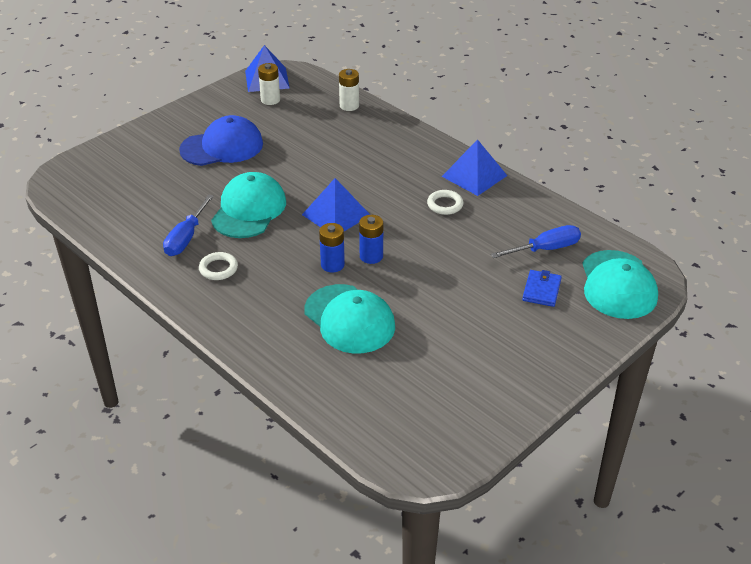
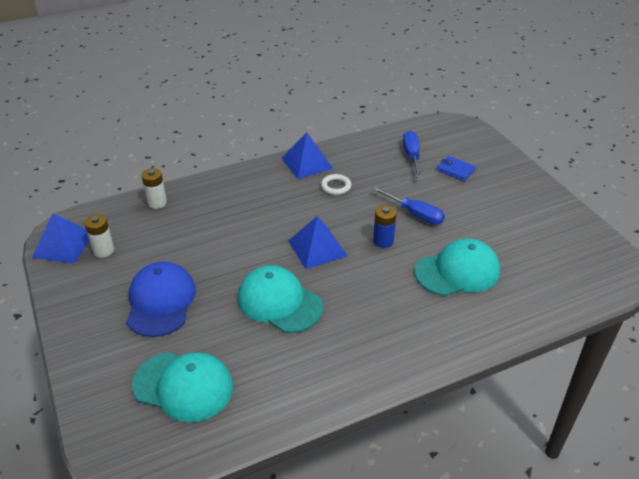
camera: 70 degrees left, 0 degrees up
(186, 238) = (300, 357): blue screwdriver -> blue screwdriver (415, 214)
(218, 269) = (359, 341): white ring -> none
(332, 265) = (385, 265): blue battery -> none
(618, 285) = (461, 139): turquoise cap -> turquoise cap (183, 386)

